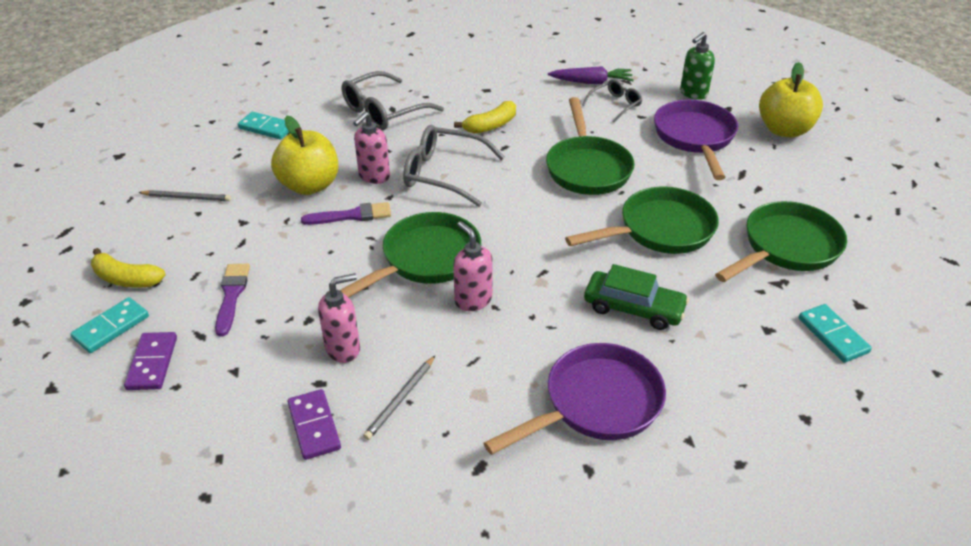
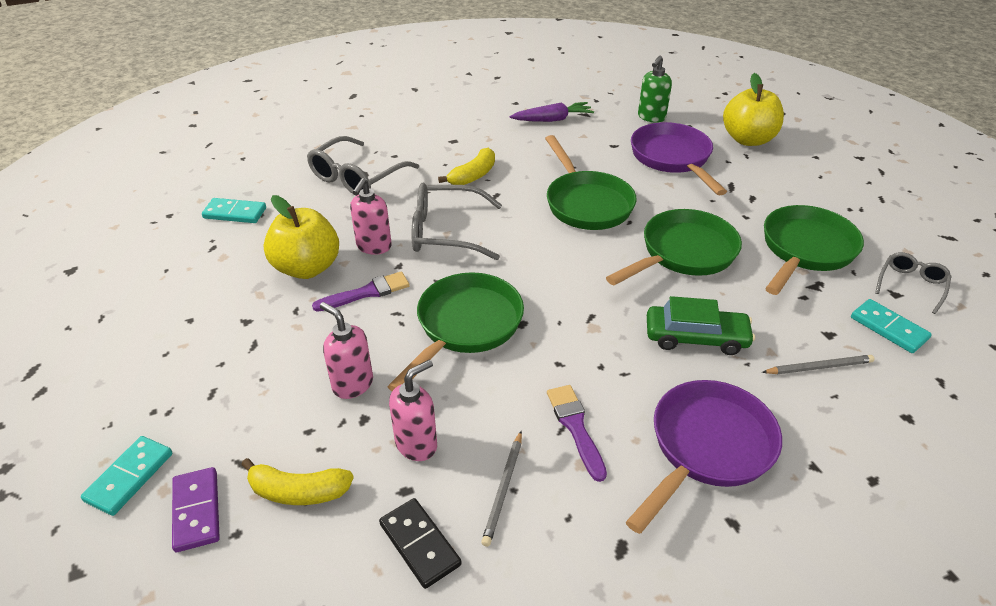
camera: 15 degrees left, 0 degrees up
(126, 279) = (129, 413): yellow banana -> yellow banana (298, 491)
(187, 198) = (170, 305): grey pencil -> grey pencil (819, 367)
(231, 295) = (264, 408): purple brush -> purple brush (575, 427)
(314, 426) = (419, 544): purple domino -> black domino
(473, 300) = (533, 361): pink soap dispenser -> pink soap dispenser (352, 384)
(615, 105) = (584, 138): grey glasses -> grey glasses (911, 285)

